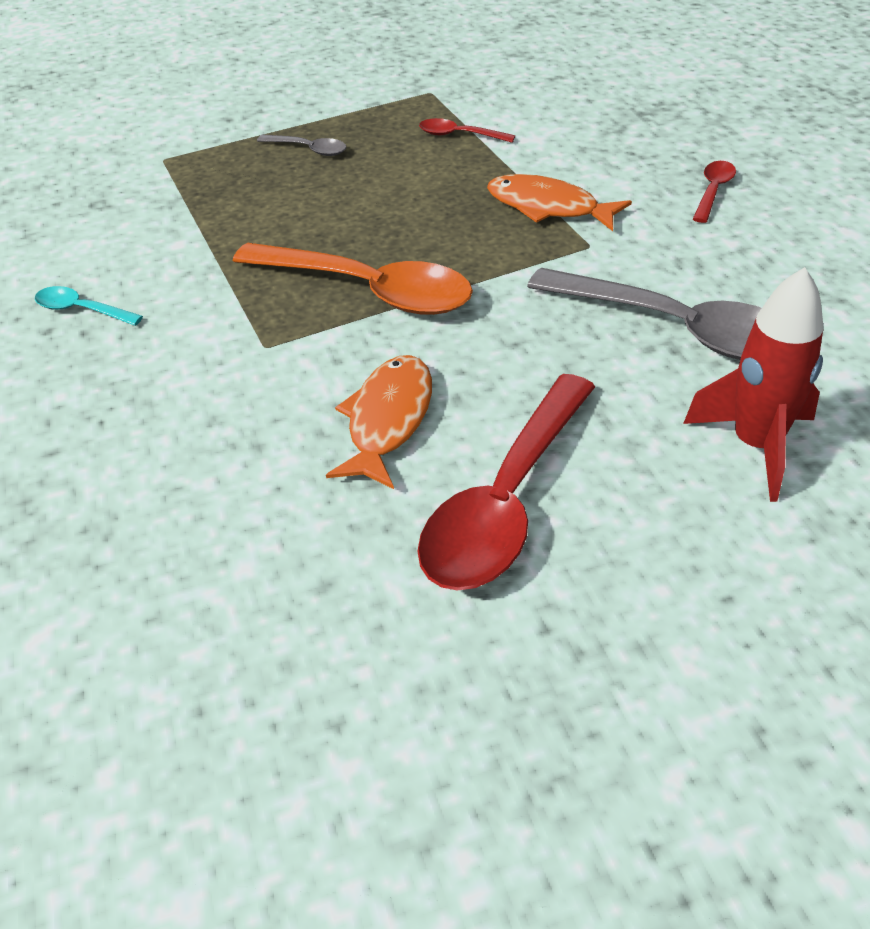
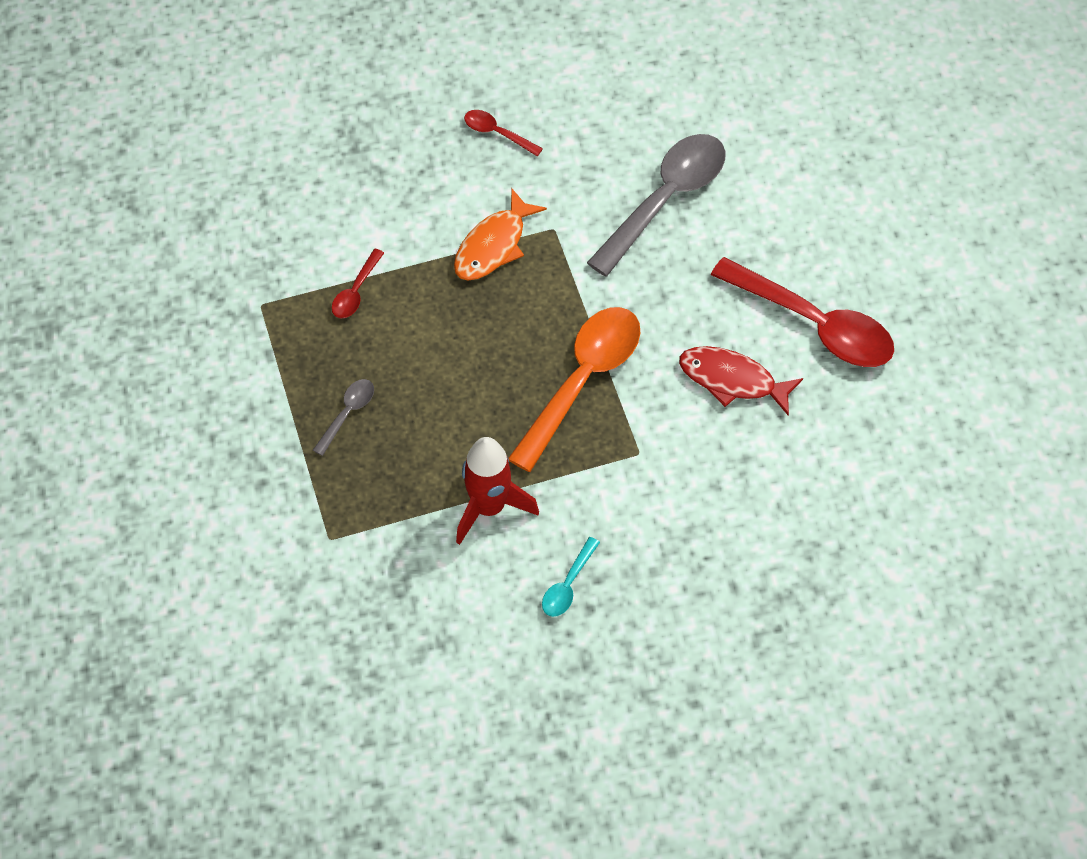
camera: 85 degrees left, 15 degrees up
(388, 420) = (732, 380): orange fish -> red fish
(755, 445) = (784, 188): red rocket -> red rocket (489, 507)

